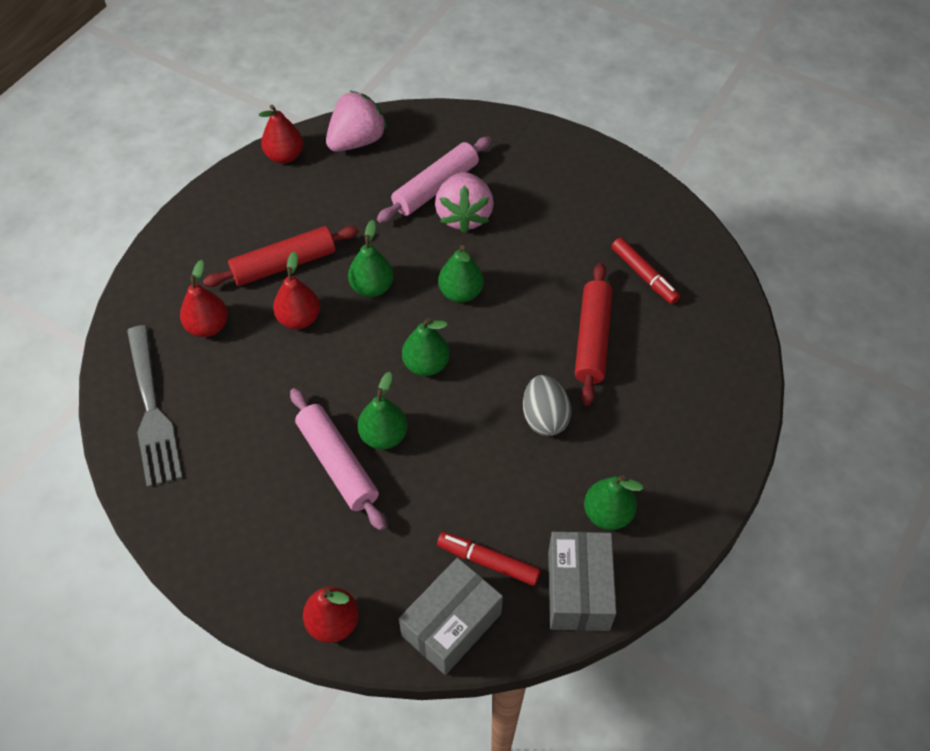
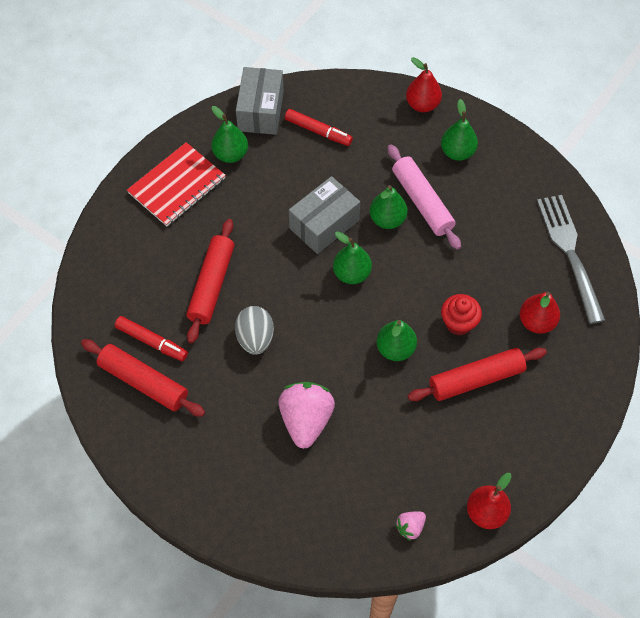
camera: 175 degrees left, 5 degrees up
(299, 319) = (458, 323): red pear -> red cupcake
(357, 141) = (410, 527): pink strawberry -> pink strawberry, size x0.48
(435, 187) = (331, 457): pink rolling pin -> none
(451, 624) = (346, 98): grey box -> grey box (324, 224)
(461, 292) = (317, 337): green pear -> green pear (457, 152)
(544, 417) = (263, 224): grey egg -> grey egg (255, 338)
(640, 237) = (144, 382): none -> red rolling pin
(644, 275) = (152, 341): red marker -> red marker turned 150 degrees clockwise
(669, 461) = (177, 186): none -> red notebook

